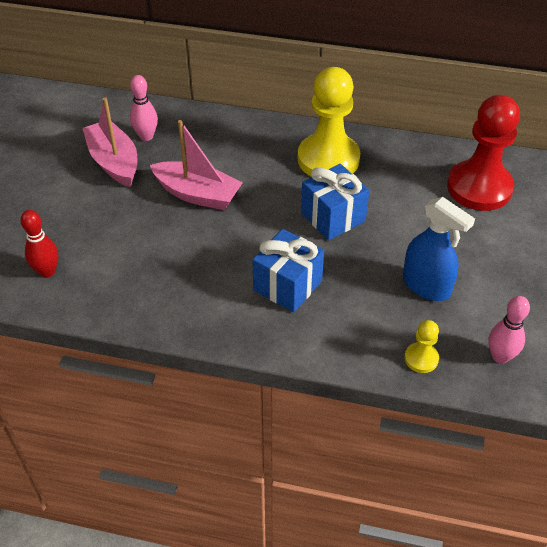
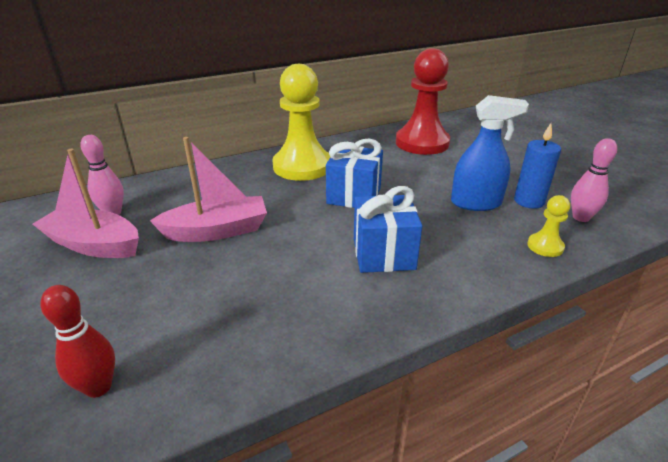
camera: 40 degrees left, 15 degrees down
(479, 313) = (529, 201): none -> blue candle

